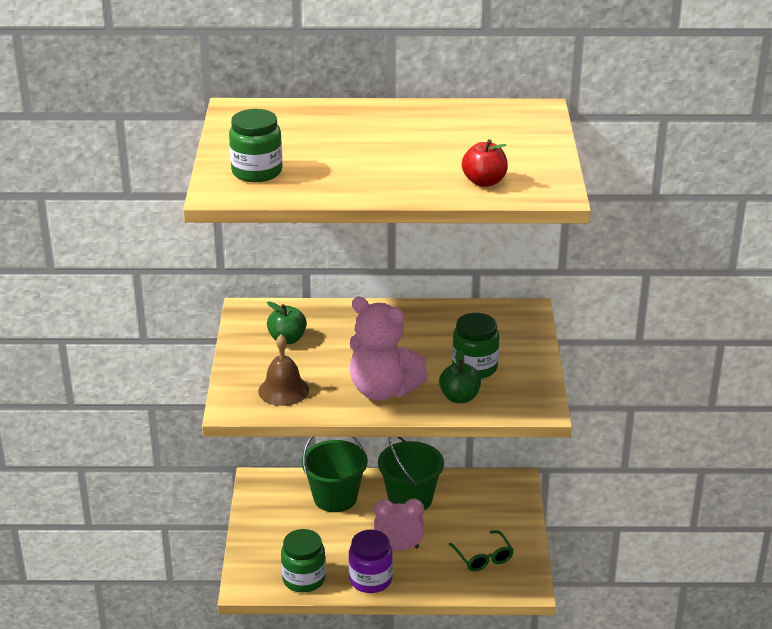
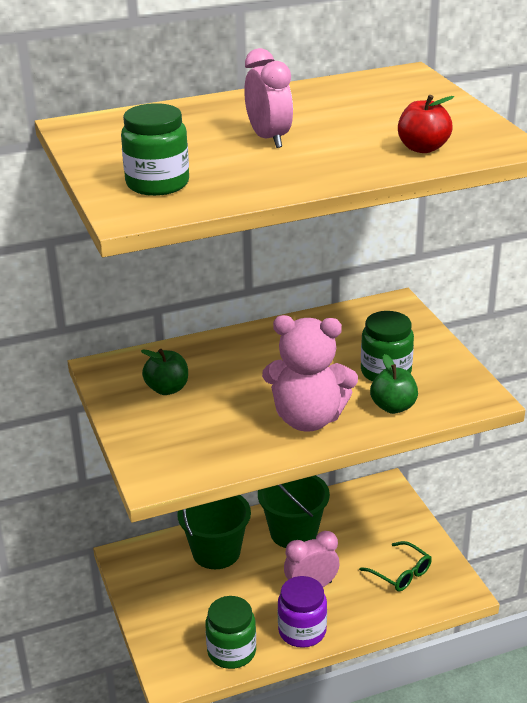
camera: 20 degrees left, 0 degrees up
(283, 390) = (199, 445): brown bell -> none
(371, 149) = (269, 139): none -> pink clock

